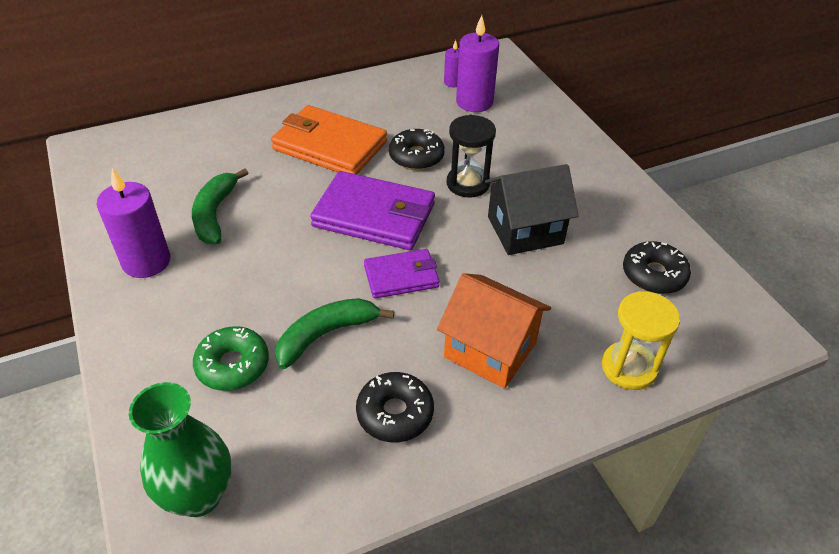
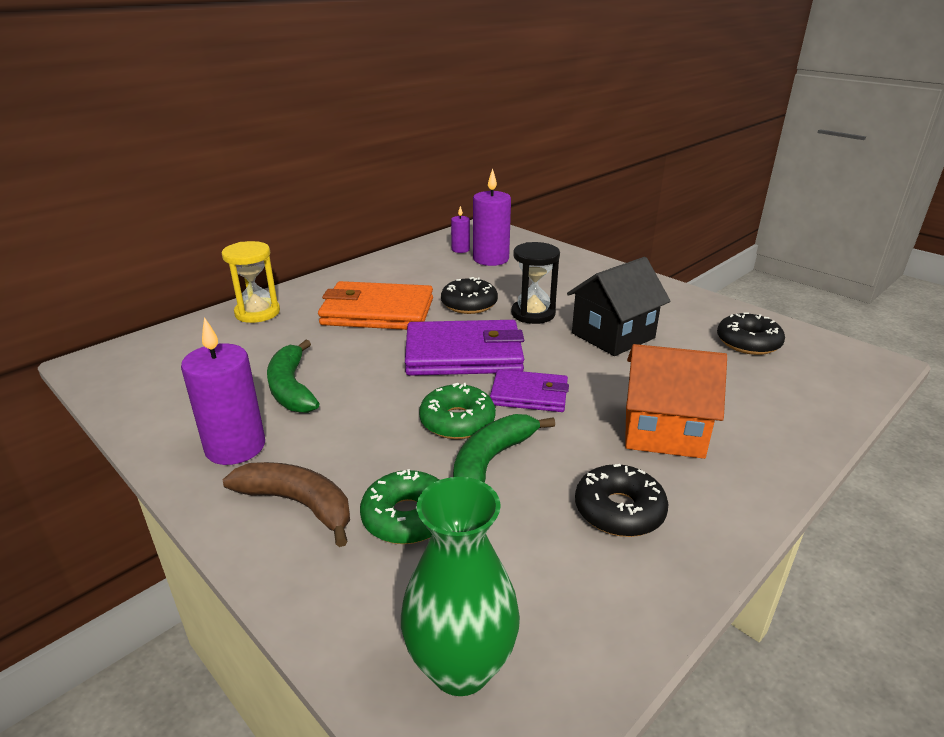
camera: 20 degrees left, 15 degrees down
(164, 328) = (298, 504): none -> brown banana
(324, 286) = (457, 421): none -> green donut
(401, 276) = (529, 395): purple wallet -> purple wallet turned 45 degrees clockwise
(629, 367) = (794, 413): yellow hourglass -> yellow hourglass (257, 313)

